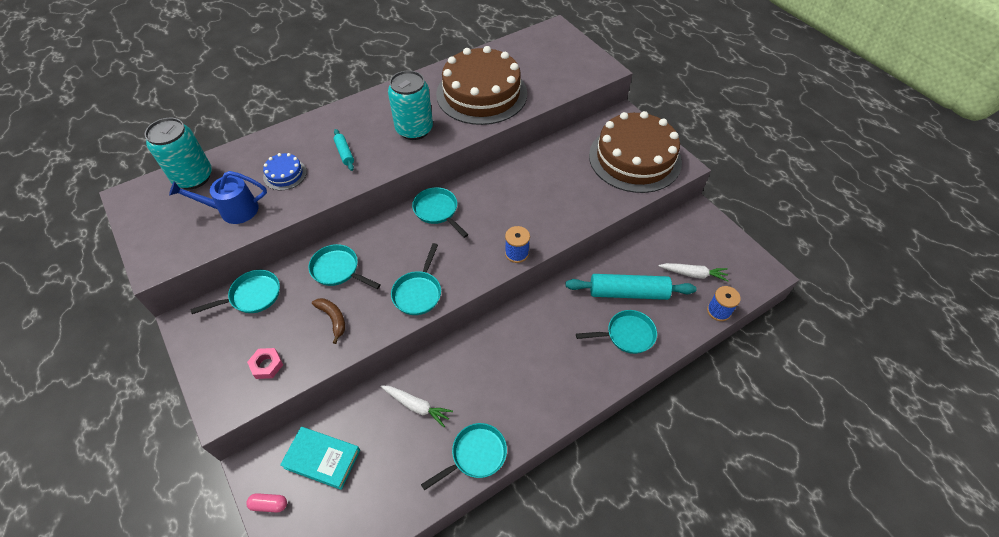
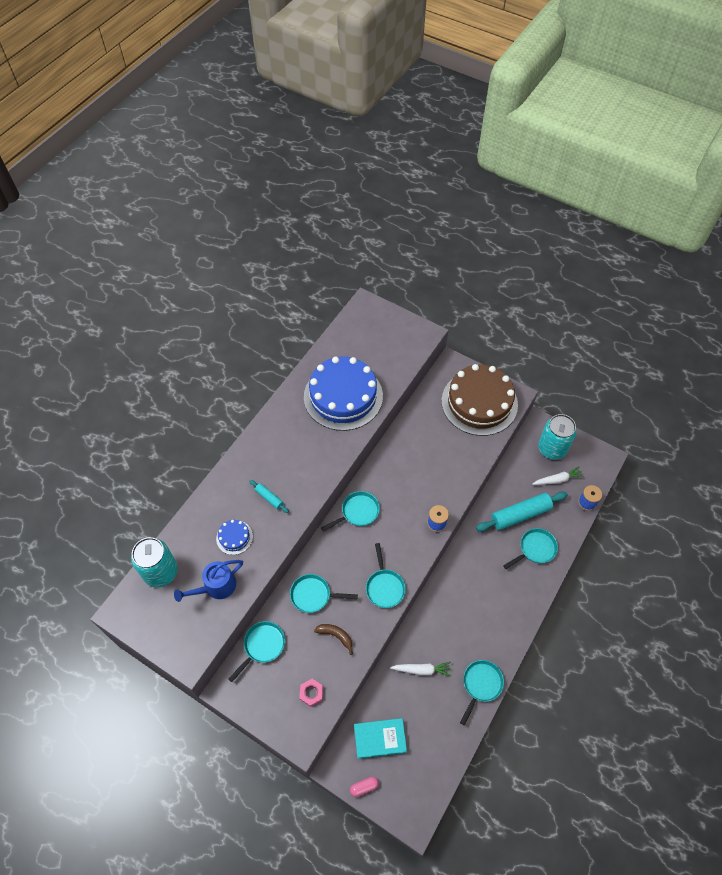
camera: 25 degrees left, 5 degrees up
(414, 129) = (310, 453): turquoise can -> turquoise can (552, 448)
(437, 211) = (358, 512): turquoise pan -> turquoise pan turned 120 degrees clockwise
(481, 94) = (343, 396): brown cake -> blue cake

